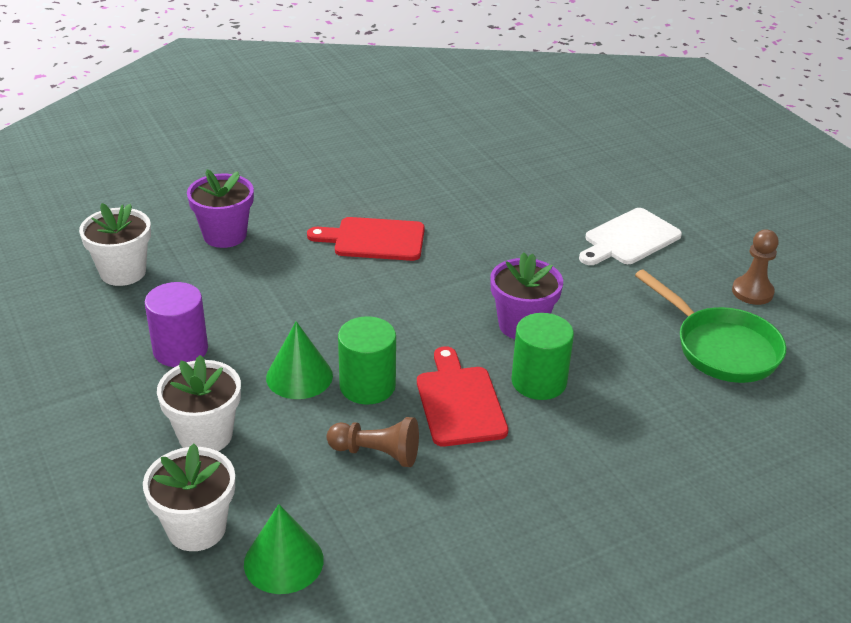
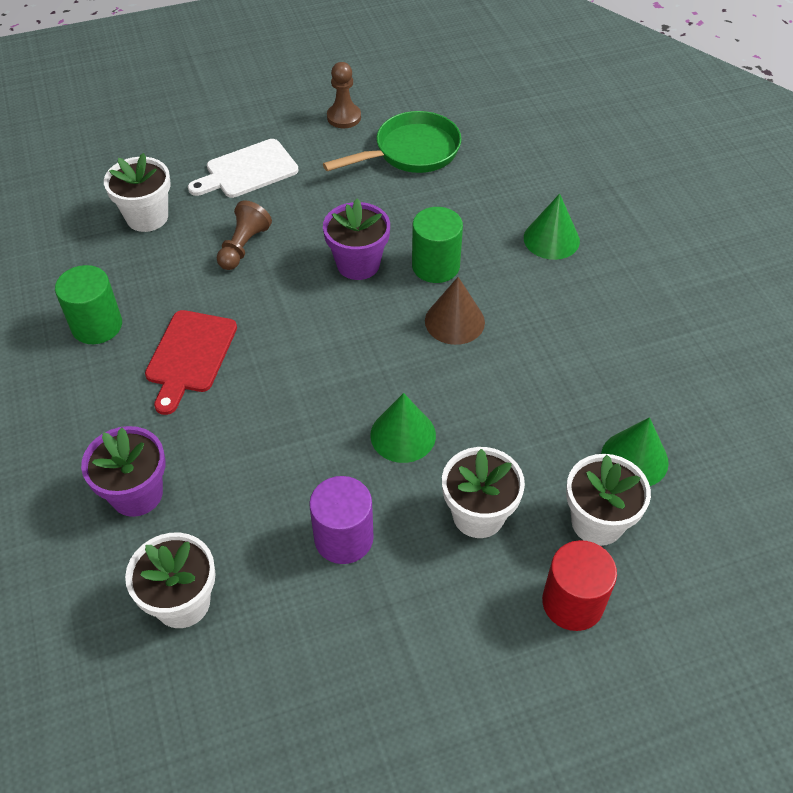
camera: 80 degrees left, 15 degrees up
(101, 510) = (572, 602): none -> red cylinder
(367, 386) = (424, 383): green cylinder -> green cylinder (97, 325)
(377, 453) = (513, 384): brown pawn -> brown pawn (243, 246)
(459, 402) = (454, 321): red cutting board -> brown cone
(537, 192) = (147, 217): none -> white flower pot
(621, 478) = (551, 239): none -> green cone
(629, 239) = (247, 171): white cutting board -> white cutting board turned 90 degrees clockwise

